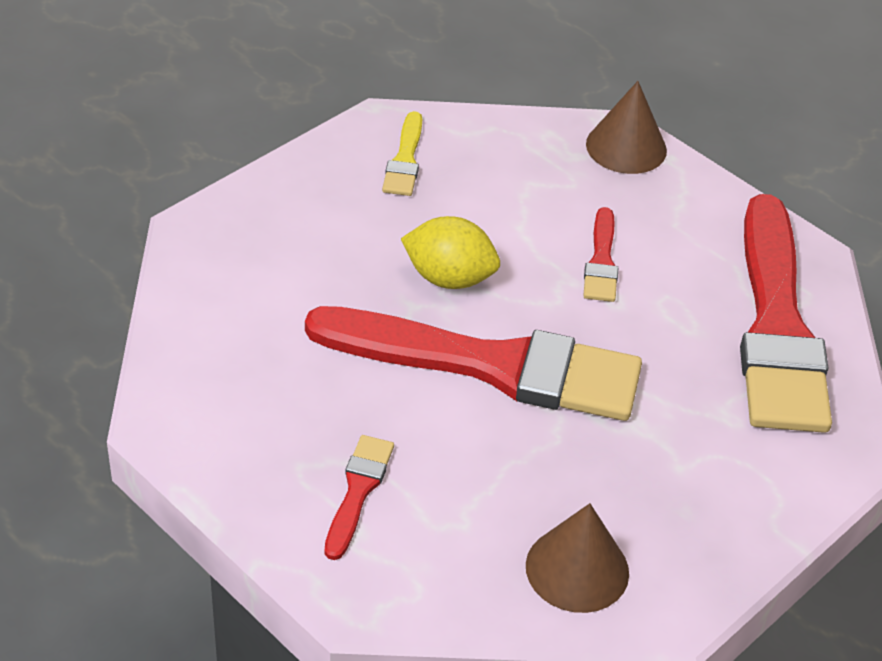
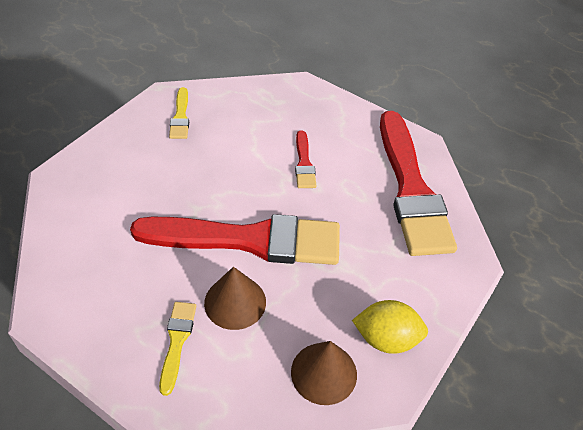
camera: 10 degrees left, 5 degrees up
(358, 491) = (177, 341): red brush -> yellow brush
(449, 278) = (216, 187): yellow lemon -> yellow lemon (386, 338)
(626, 147) = (306, 93): brown cone -> brown cone (235, 302)

